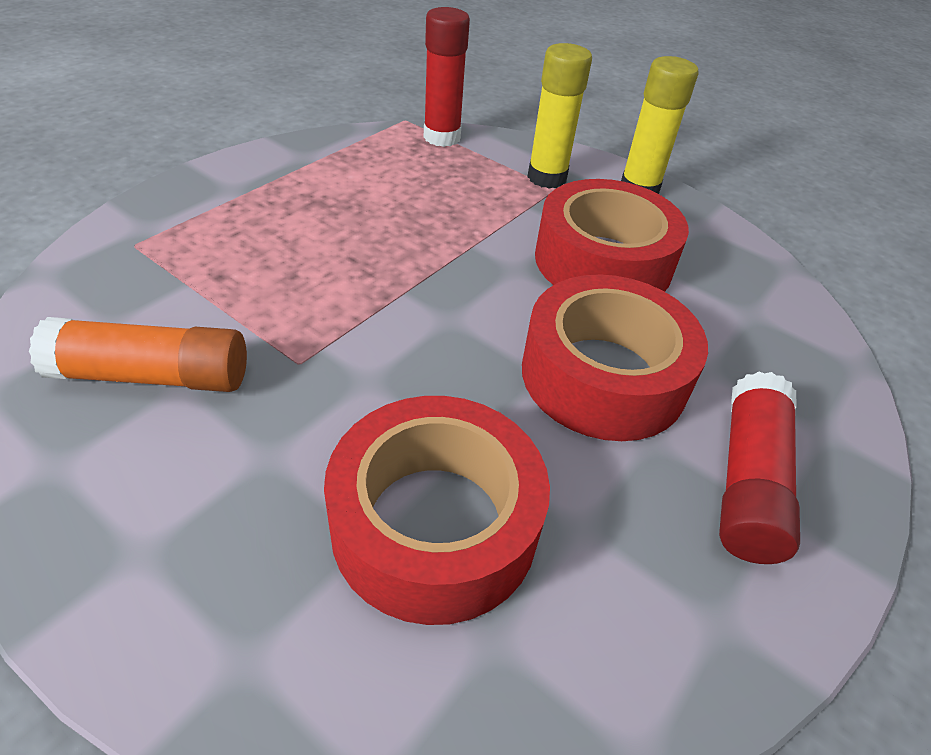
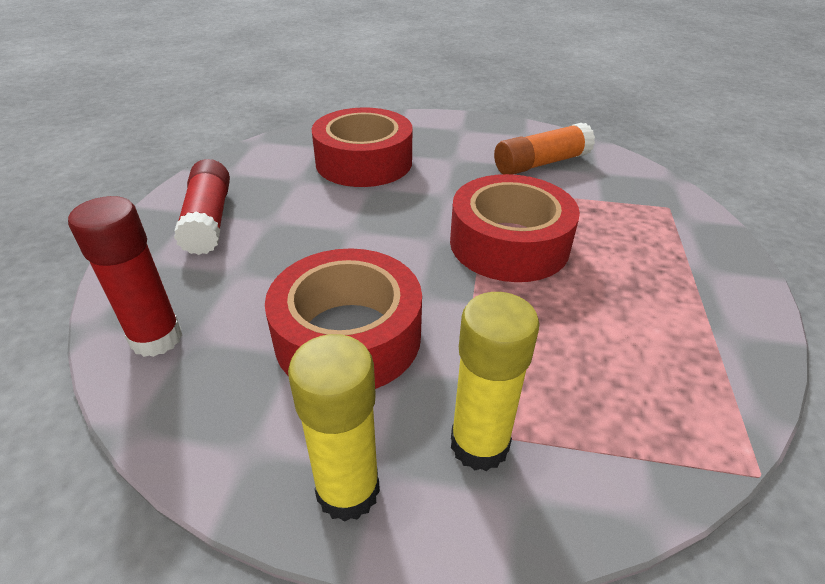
camera: 155 degrees right, 5 degrees down
(442, 137) = (672, 458): red glue stick -> red glue stick (156, 338)
(603, 375) = (311, 242): red tape -> red tape (509, 244)

